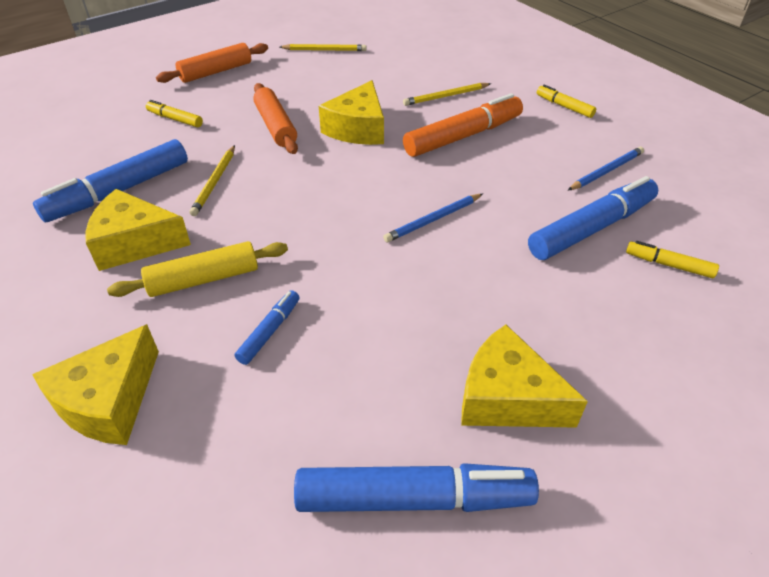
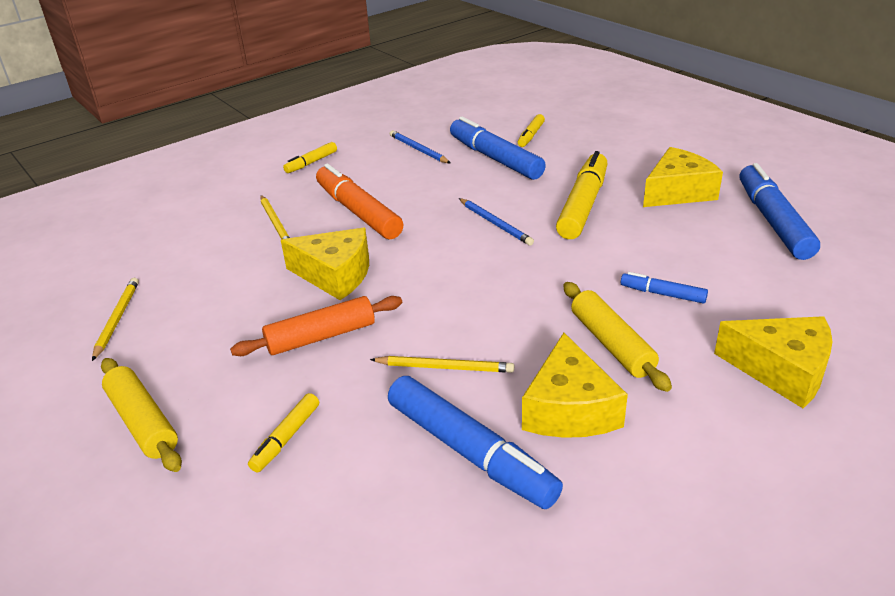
camera: 90 degrees left, 10 degrees down
(216, 72) = (143, 422): orange rolling pin -> yellow rolling pin
(470, 292) = (583, 205): none -> yellow marker
(507, 397) = (678, 192): yellow cheese -> yellow cheese turned 150 degrees counterclockwise

